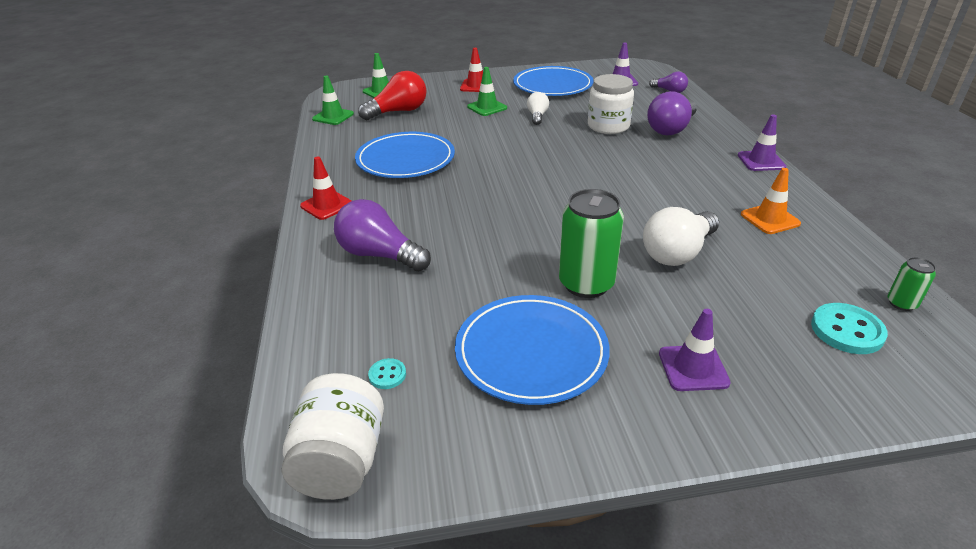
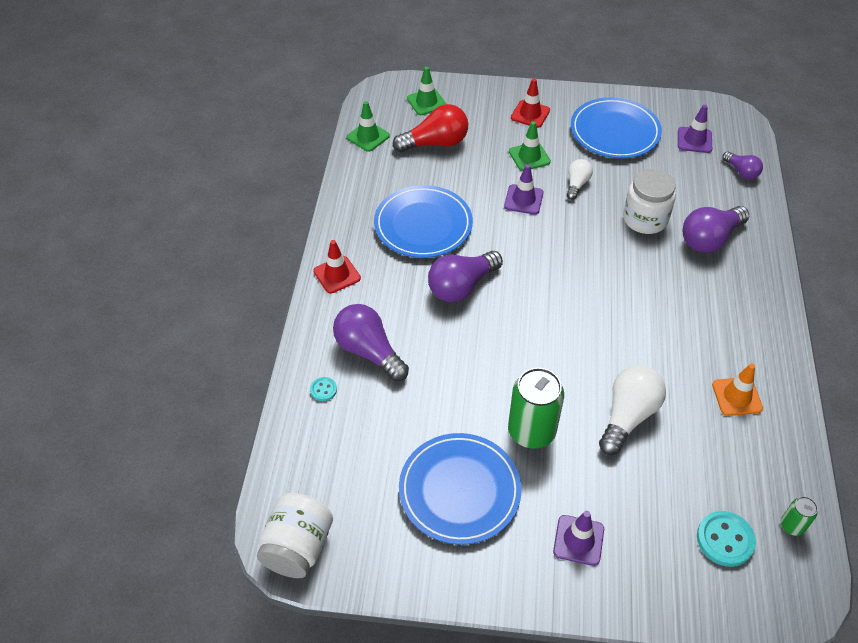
camera: 15 degrees right, 15 degrees up
(387, 375) = (346, 482): turquoise button -> turquoise button (323, 390)
(461, 192) = (462, 286): none -> purple light bulb
(678, 252) = (628, 416): white light bulb -> white light bulb turned 150 degrees clockwise
(761, 161) = (777, 313): purple traffic cone -> purple traffic cone (523, 199)

